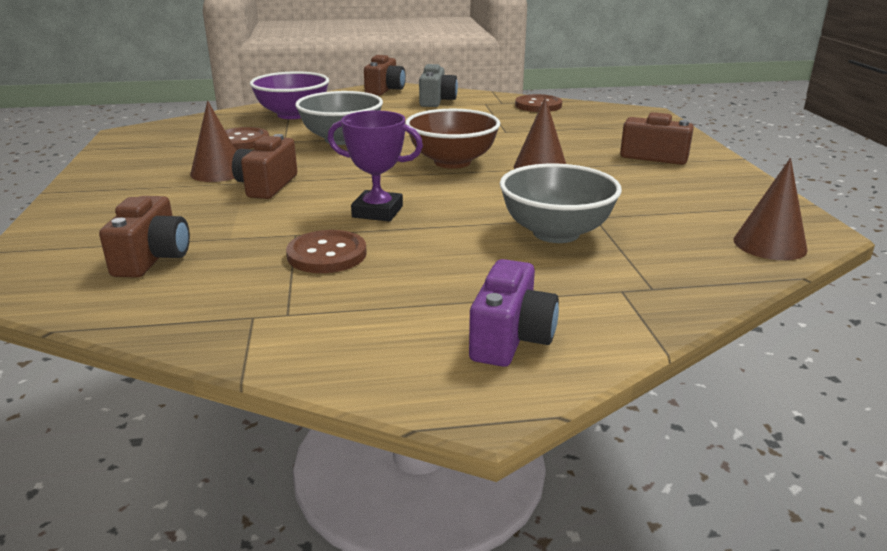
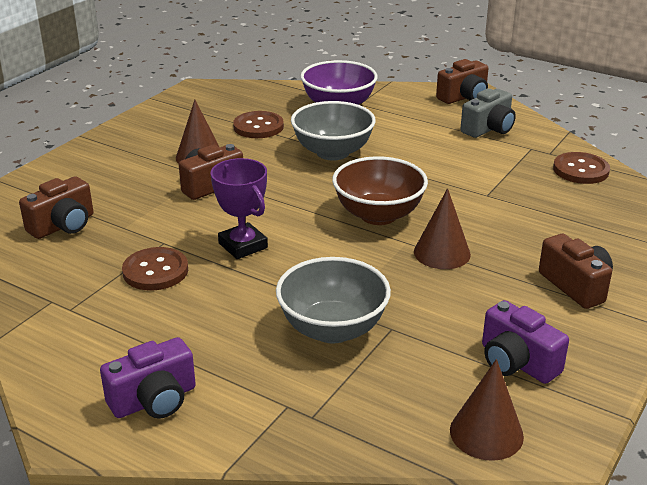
camera: 40 degrees right, 5 degrees up
(705, 203) = (516, 362): none -> purple camera

